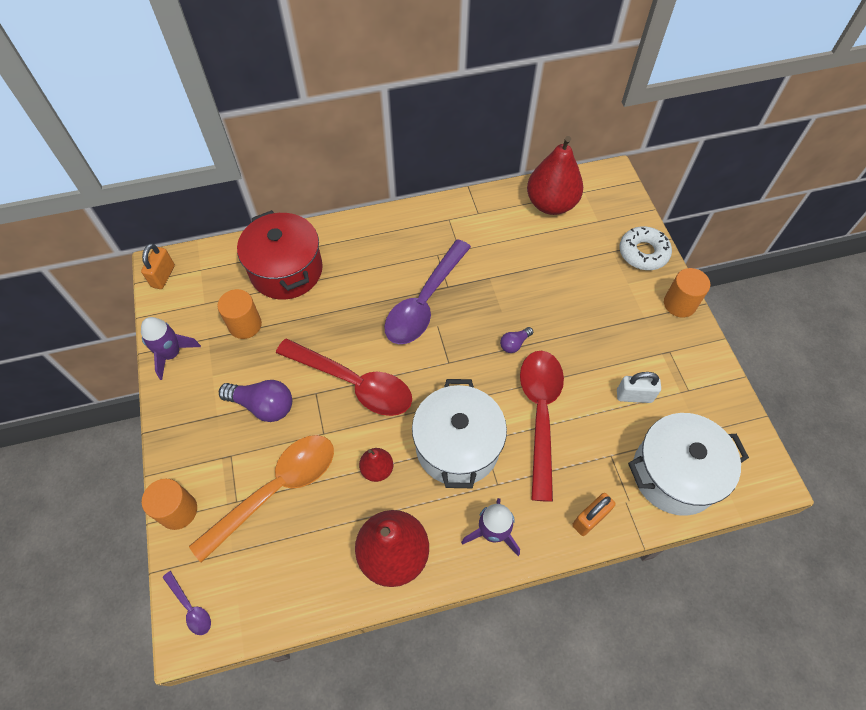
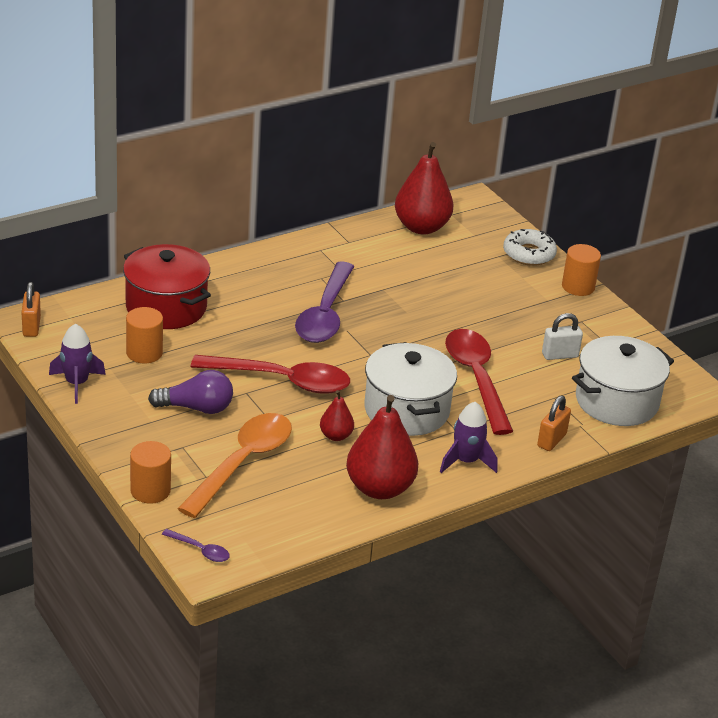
camera: 20 degrees left, 25 degrees down
(514, 344) = (430, 333): purple light bulb -> none

